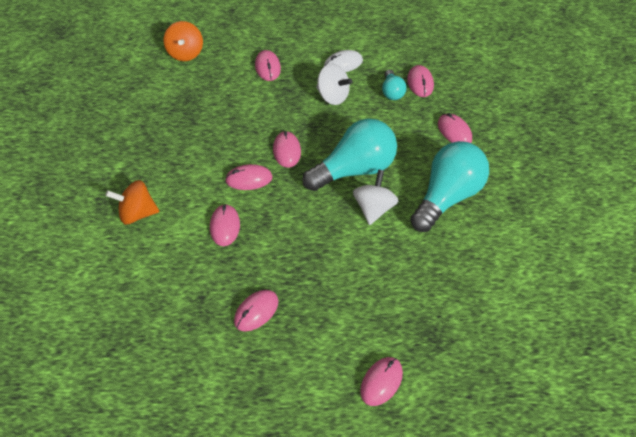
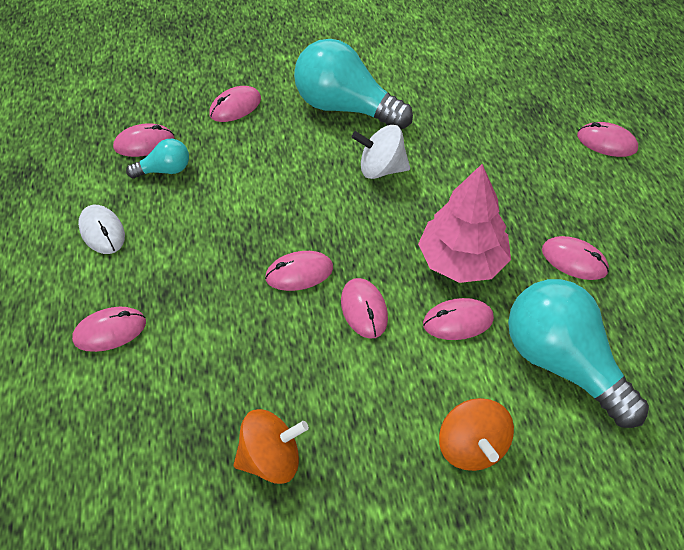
camera: 100 degrees left, 0 degrees up
(185, 53) = (67, 478): orange spinning top -> orange spinning top (271, 459)
(274, 240) = (461, 261): none -> pink tree
(333, 96) = (178, 235): white spinning top -> none
(354, 170) = (320, 194): turquoise light bulb -> turquoise light bulb (562, 363)

